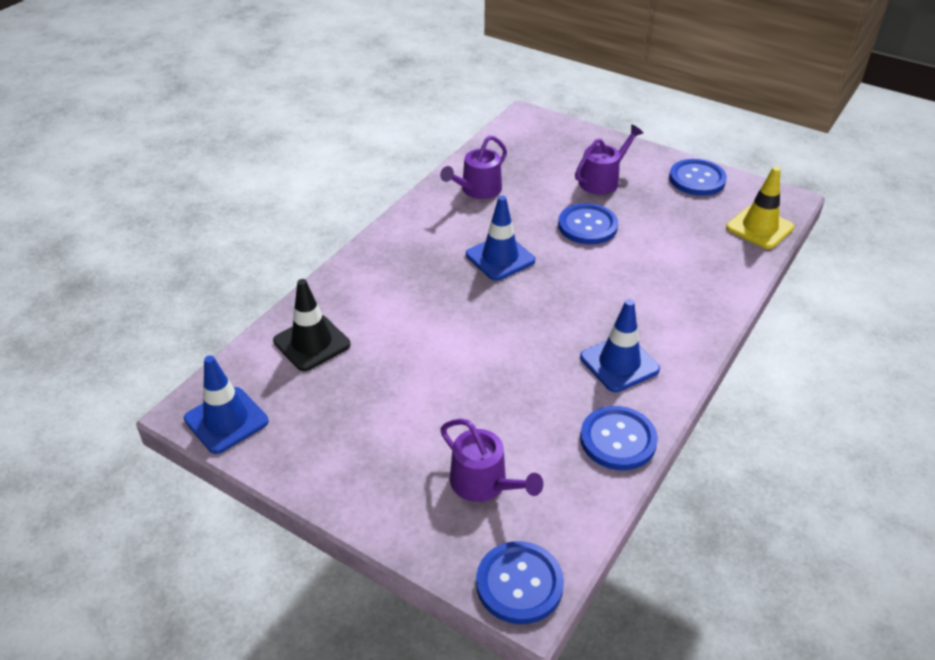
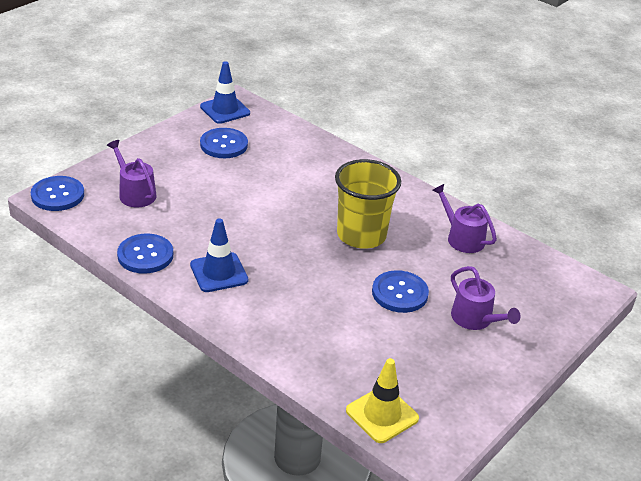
camera: 95 degrees right, 5 degrees down
(312, 343) = (284, 142): black traffic cone -> none
(483, 483) = (135, 193): purple watering can -> purple watering can turned 90 degrees clockwise
(500, 258) = (361, 235): blue traffic cone -> yellow cup
(697, 179) = (475, 391): blue button -> blue button (224, 145)

